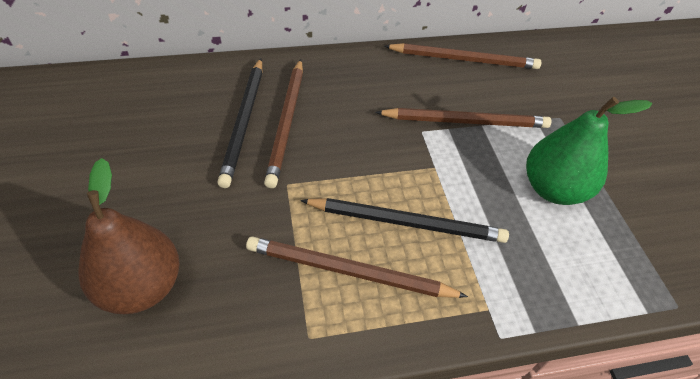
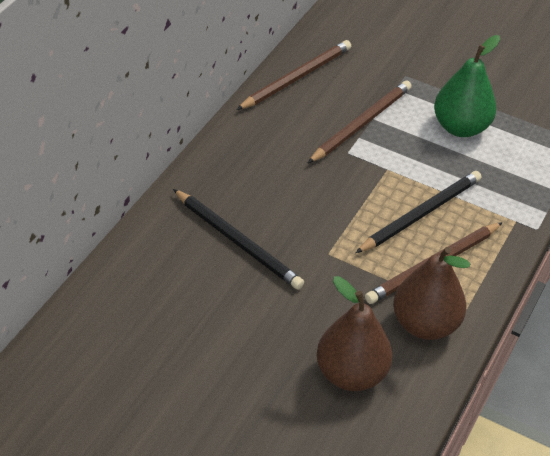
camera: 50 degrees left, 5 degrees down
(260, 311) = (425, 325): none -> brown pear
(287, 122) = (263, 218): brown pencil -> none

